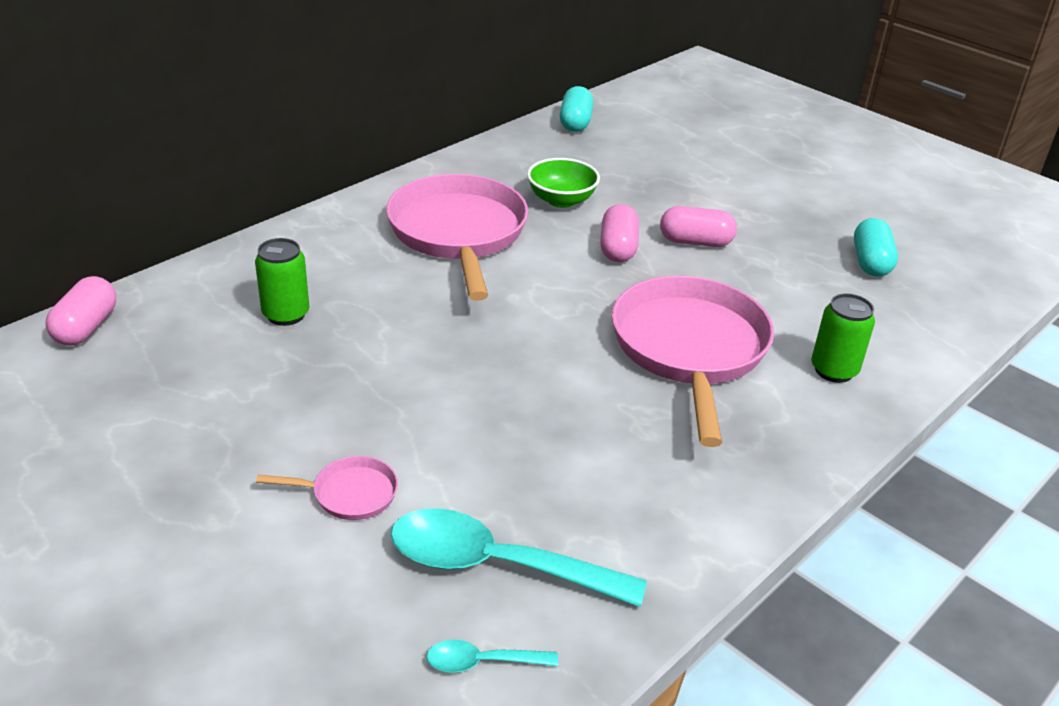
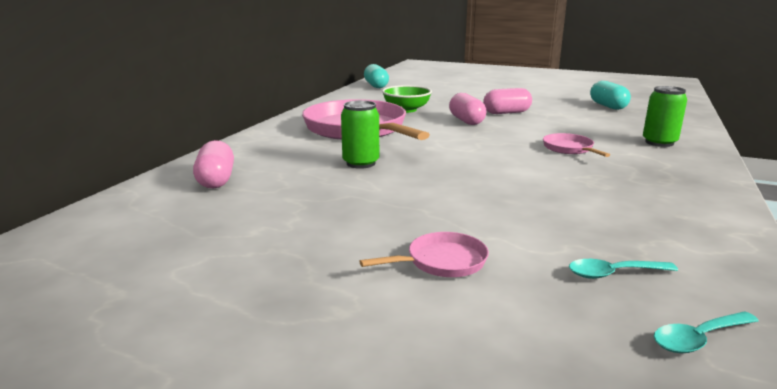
camera: 20 degrees left, 15 degrees down
(86, 327) = (96, 217): pink capsule -> pink capsule (216, 180)
(286, 314) = (274, 181): green can -> green can (361, 163)
(497, 565) = (614, 273): turquoise spoon -> turquoise spoon, size x0.46
(689, 350) = (569, 149): pink pan -> pink pan, size x0.43

